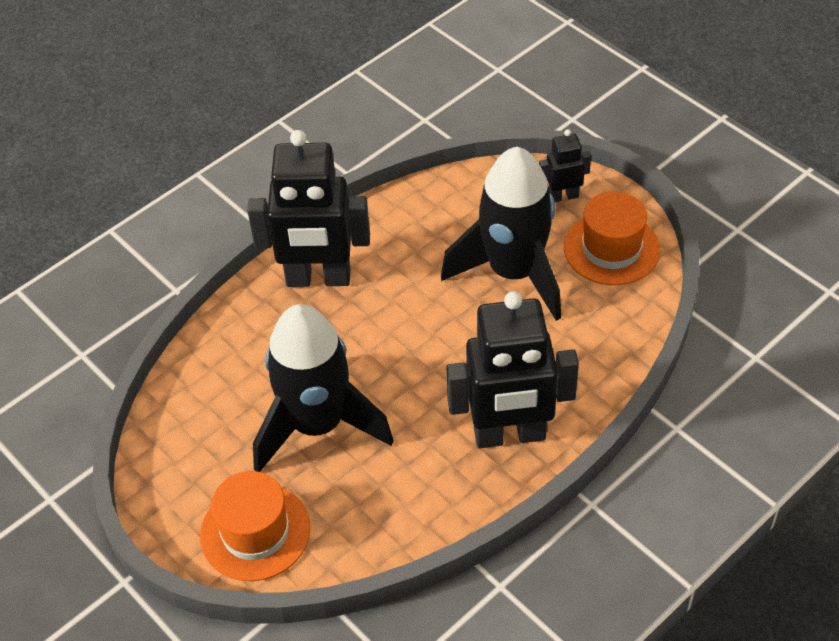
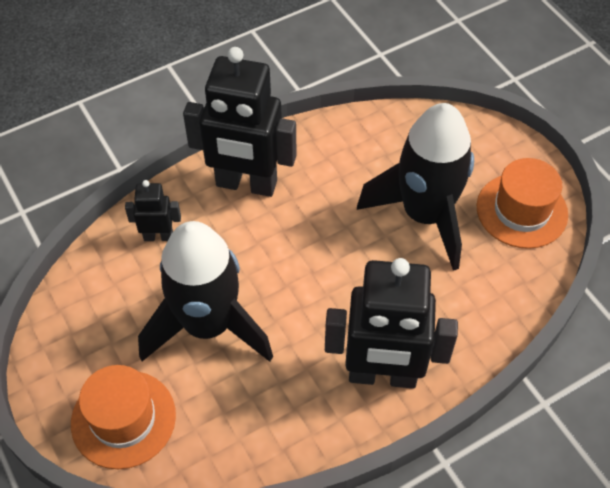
camera: 10 degrees right, 5 degrees up
(563, 196) = (488, 151): black robot -> black robot (158, 236)

